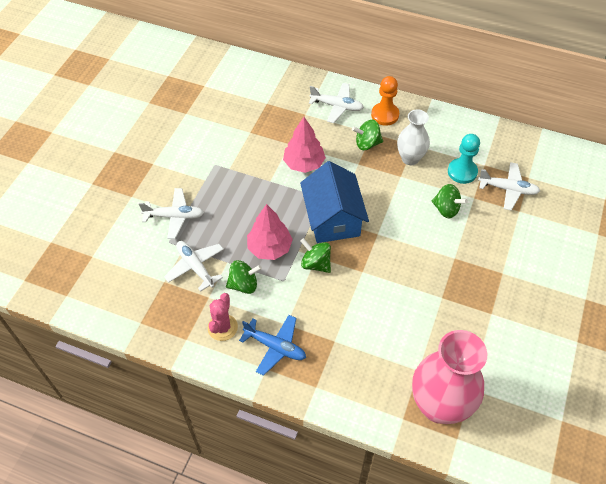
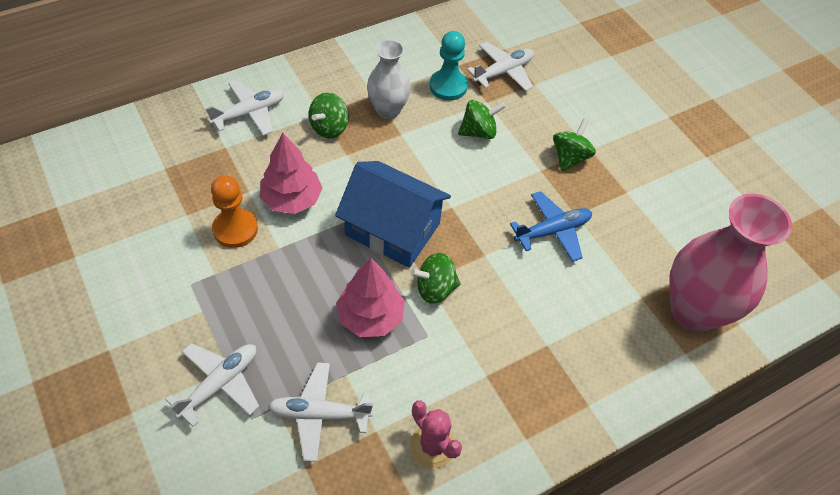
camera: 55 degrees left, 0 degrees up
(244, 284) = (395, 380): green spinning top -> green spinning top (569, 157)
(275, 346) = (506, 408): blue plane -> blue plane (552, 231)
(385, 115) = (310, 86): orange pawn -> orange pawn (235, 229)

